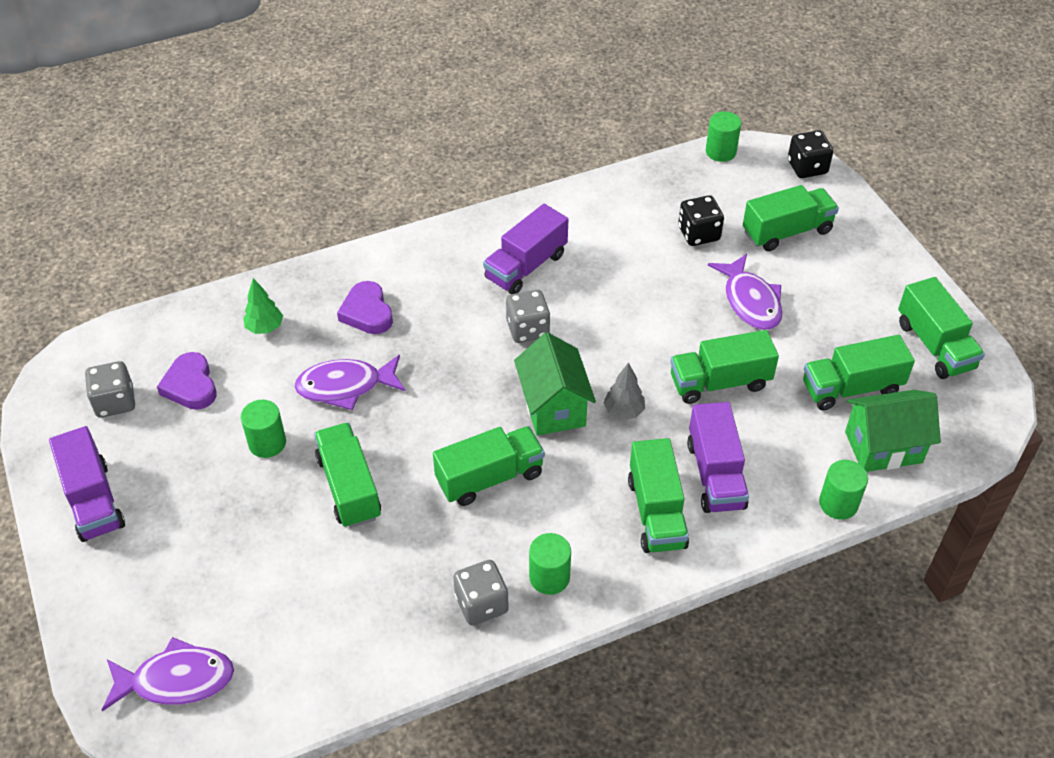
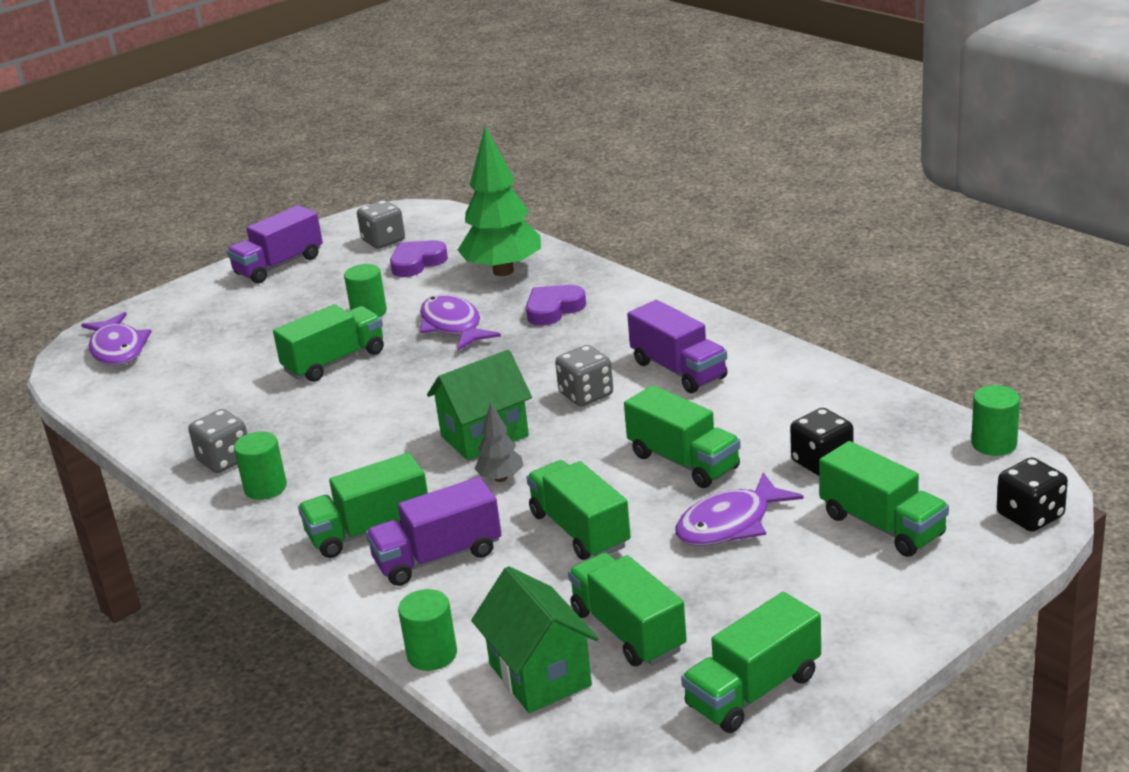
camera: 75 degrees right, 20 degrees down
(265, 328) = (503, 271): green tree -> green tree, size x2.14
(490, 477) = (375, 425): green truck -> green truck (683, 461)
(526, 266) = (678, 370): purple truck -> purple truck turned 150 degrees counterclockwise

